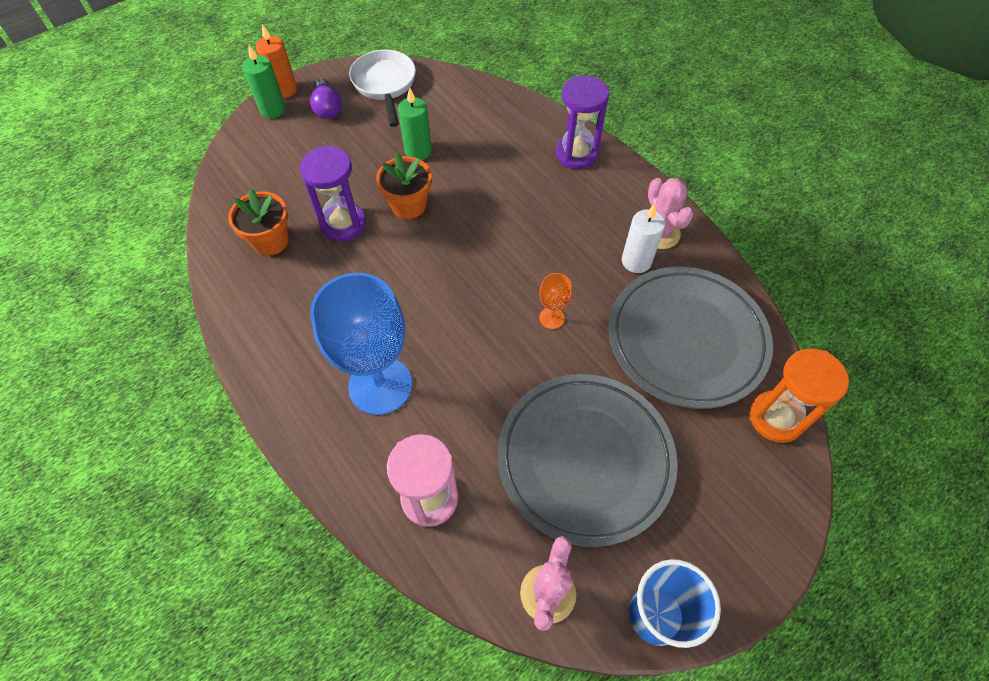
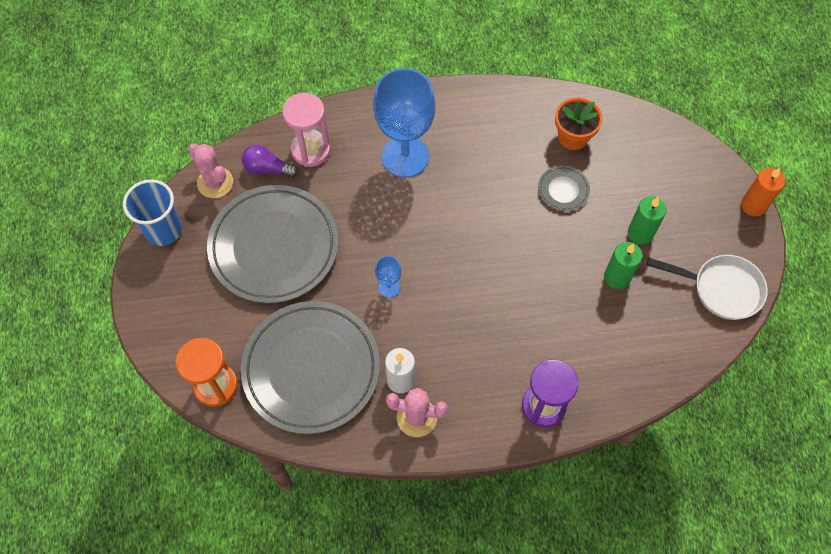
camera: 120 degrees right, 5 degrees up
(272, 109) = (729, 187): green candle -> green candle (640, 233)
(327, 108) = (710, 230): purple light bulb -> purple light bulb (268, 169)
(343, 224) = (563, 190): purple hourglass -> grey plate
(408, 205) = (557, 242): orange flower pot -> none
(551, 318) = (389, 287): orange goblet -> blue goblet

